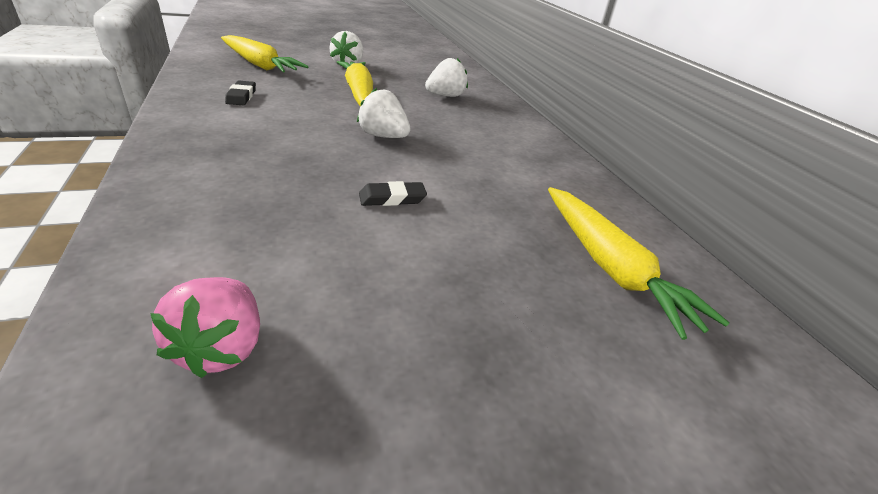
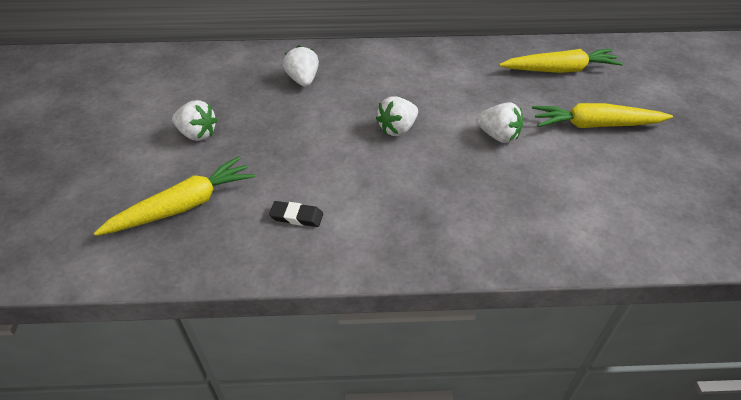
camera: 70 degrees left, 10 degrees up
(221, 348) = (645, 206): pink strawberry -> none
(359, 93) = (292, 134): yellow carrot -> yellow carrot (596, 125)
(392, 198) = (498, 136): black eraser -> white strawberry

